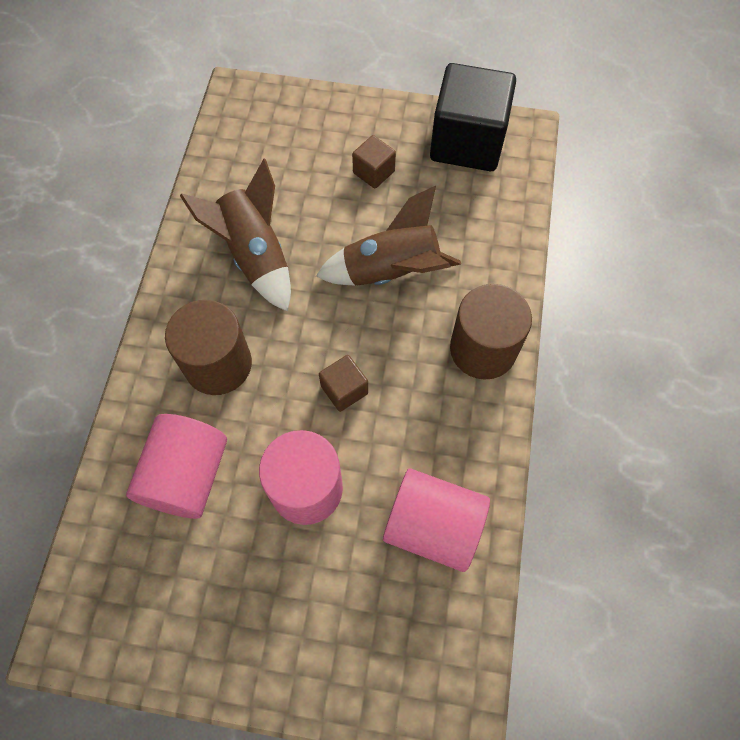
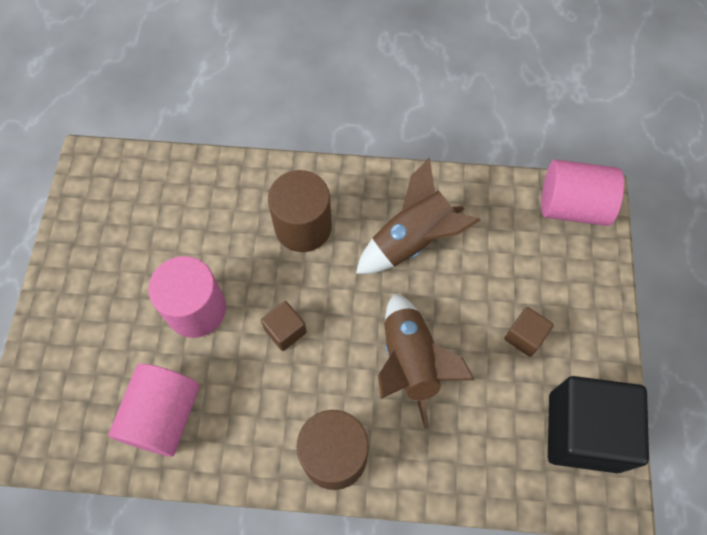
camera: 85 degrees right, 0 degrees up
(187, 475) = (206, 219): pink cylinder -> pink cylinder (572, 206)

